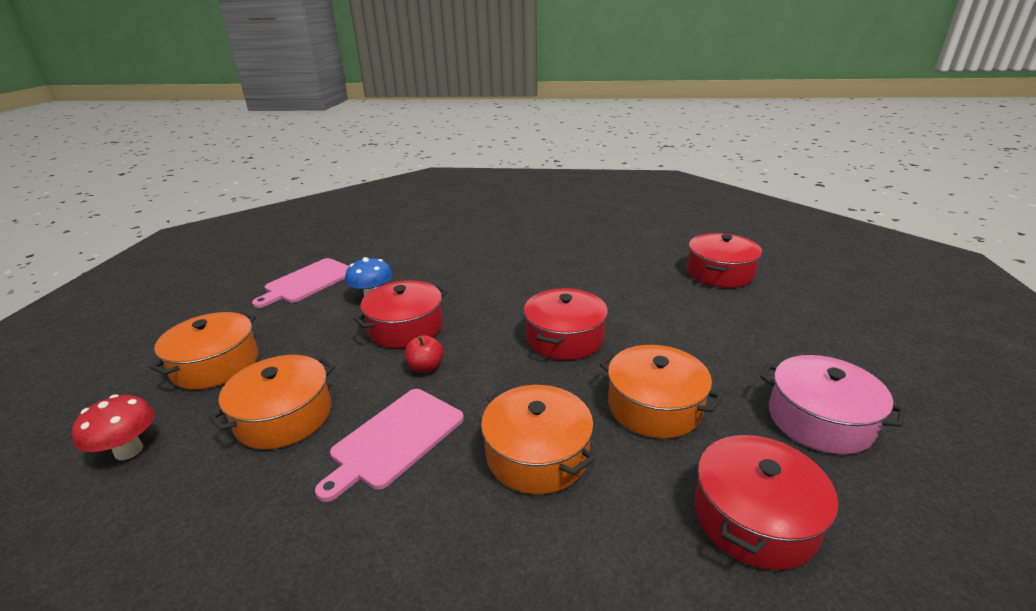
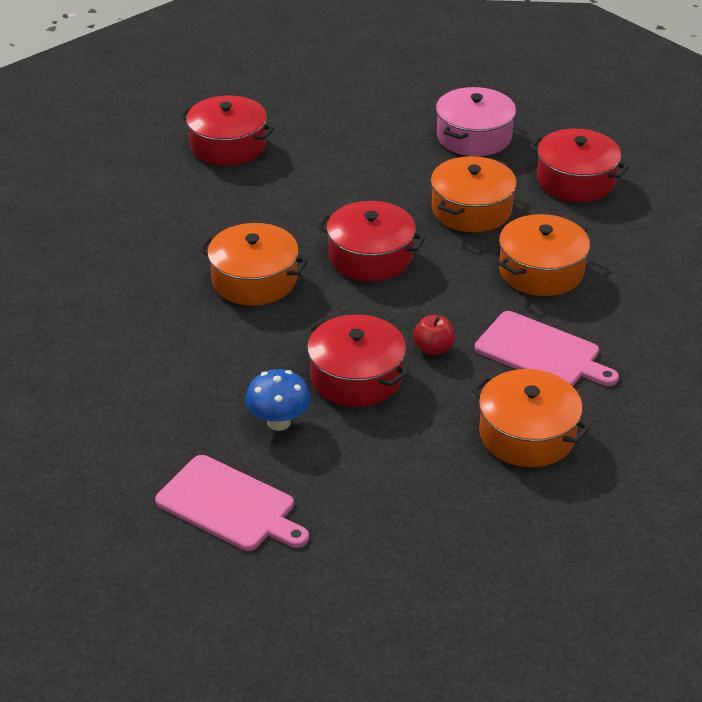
camera: 95 degrees left, 10 degrees up
(129, 450) = (597, 534): red mushroom -> none
(216, 365) = (449, 527): orange pot -> orange pot (254, 280)

